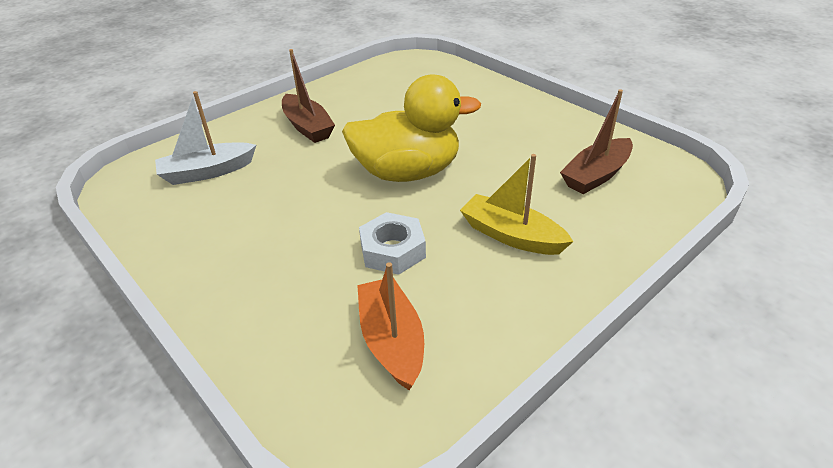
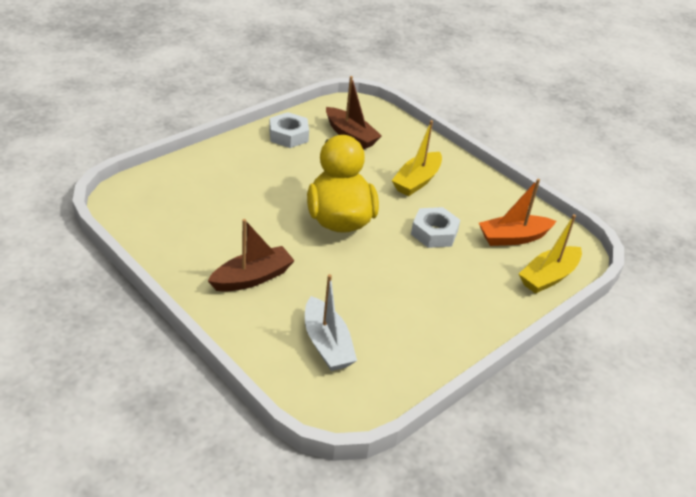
camera: 95 degrees left, 0 degrees up
(294, 380) = (548, 277): none -> yellow boat
(567, 130) = (288, 135): none -> white nut

